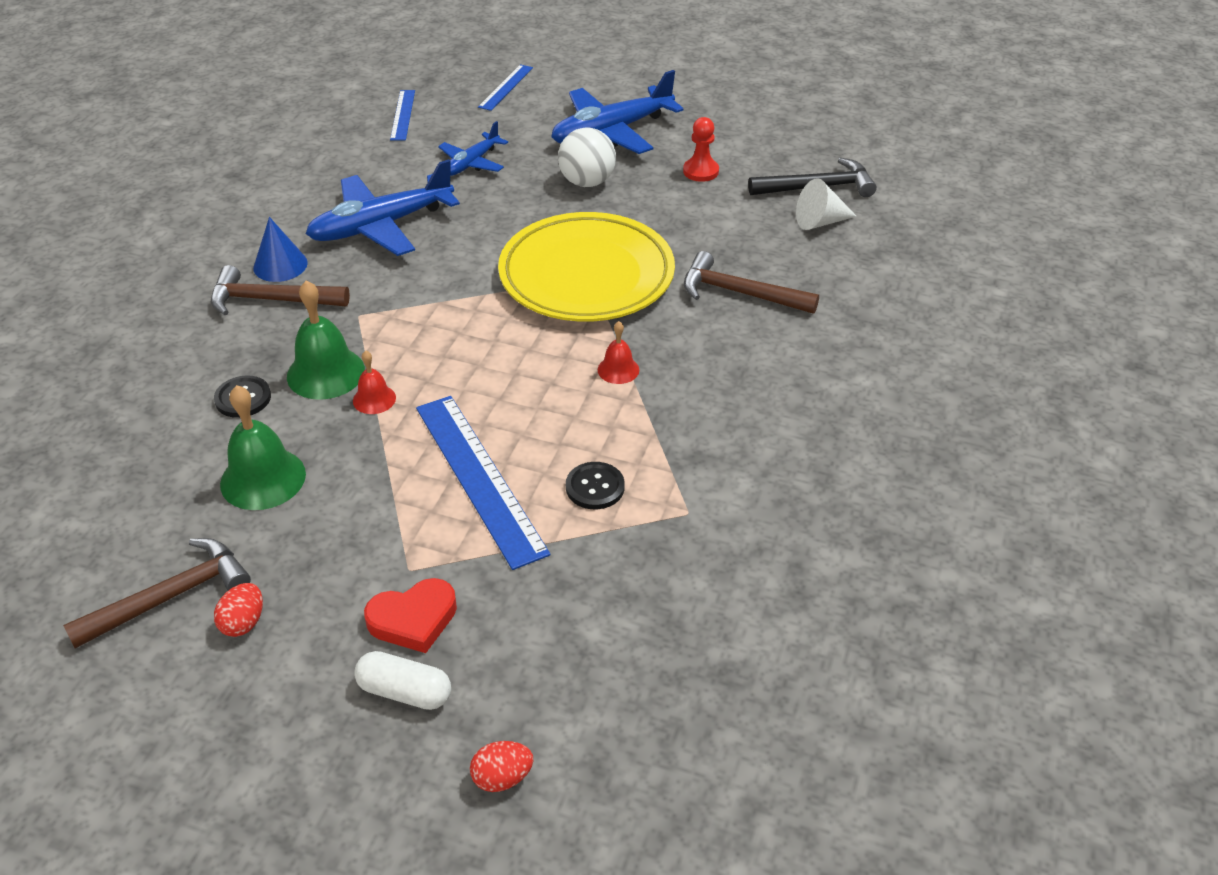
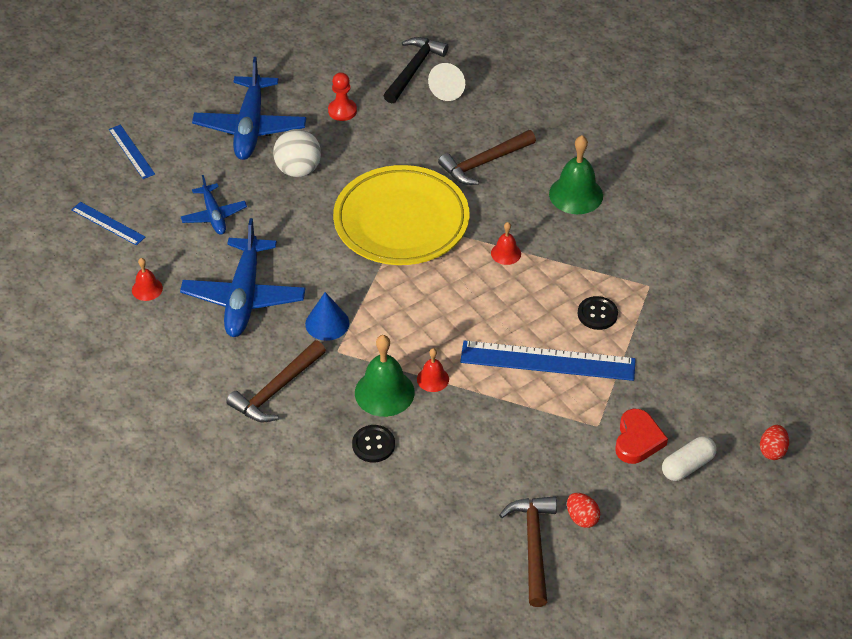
camera: 55 degrees left, 5 degrees up
(263, 478) = (463, 463): green bell -> green bell (576, 194)
(280, 265) = (239, 369): blue cone -> blue cone (327, 323)
(340, 169) = (147, 289): none -> red bell

